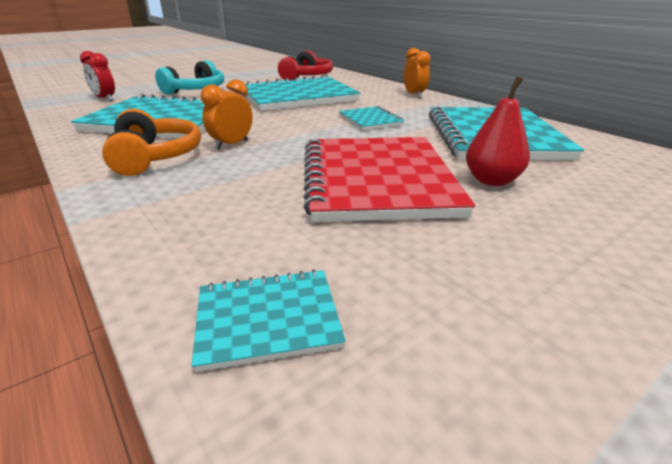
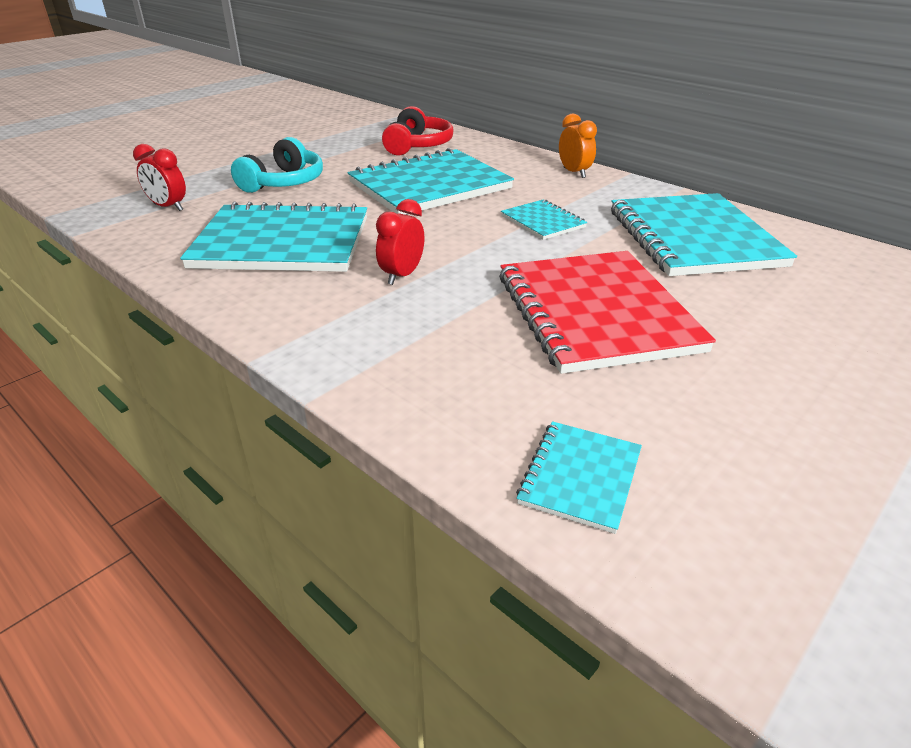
camera: 10 degrees left, 5 degrees up
(154, 157) = (323, 303): orange headphones -> none
(232, 145) = (402, 275): orange clock -> red clock
(267, 319) = (580, 477): turquoise notebook -> turquoise notebook turned 45 degrees counterclockwise
(491, 180) = (713, 302): red pear -> none

